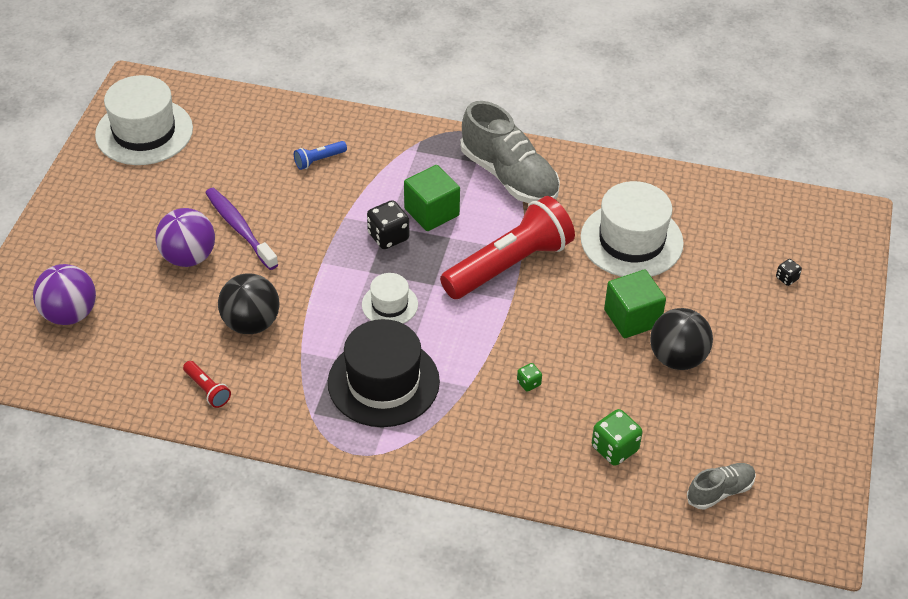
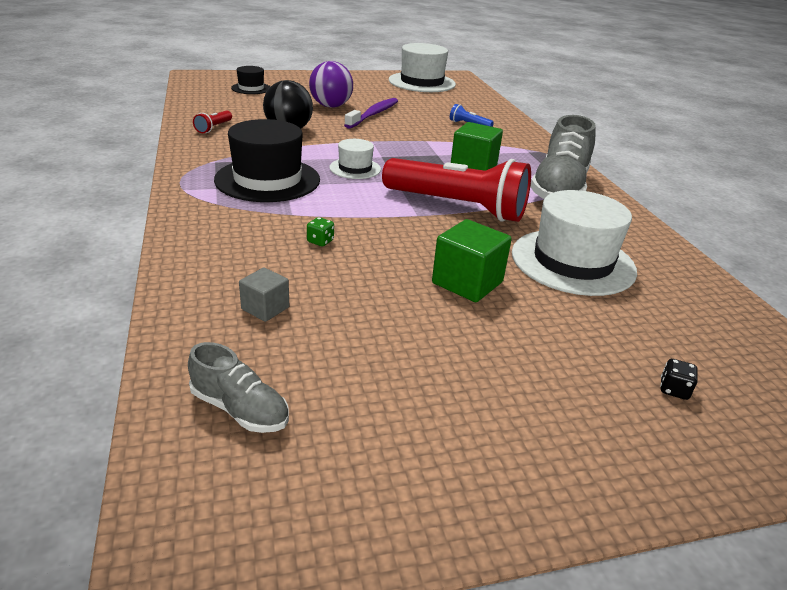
camera: 60 degrees right, 15 degrees down
(70, 314) = (251, 88): purple ball -> black hat
(388, 237) = (426, 157): black dice -> none
(614, 448) = (265, 308): green dice -> grey cube
(677, 358) = (440, 325): black ball -> none

